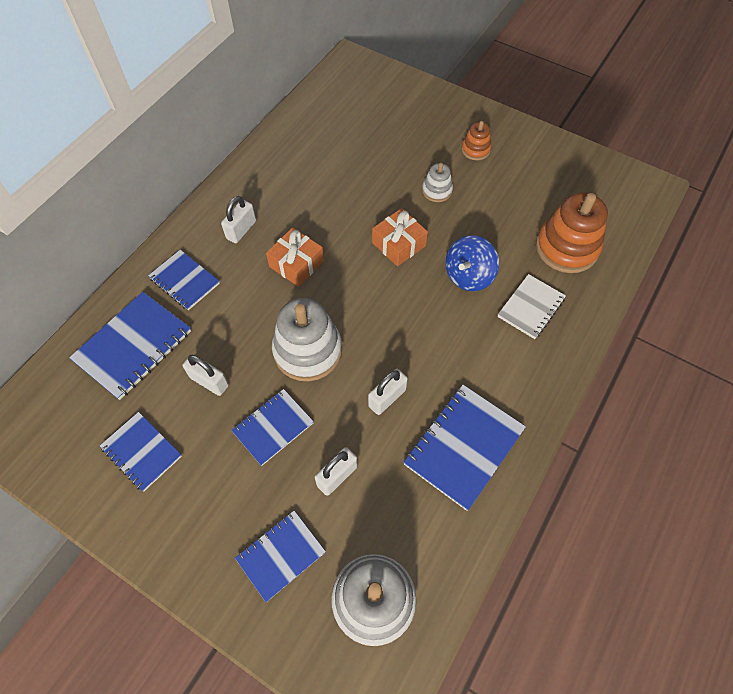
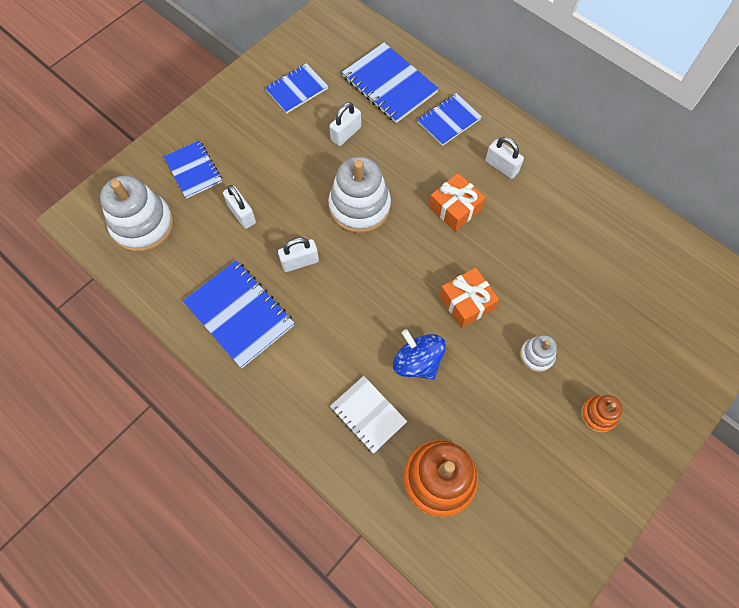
camera: 100 degrees right, 5 degrees up
(273, 427) = (294, 174): blue notebook -> none
(387, 398) = (300, 262): white padlock -> white padlock turned 75 degrees counterclockwise

